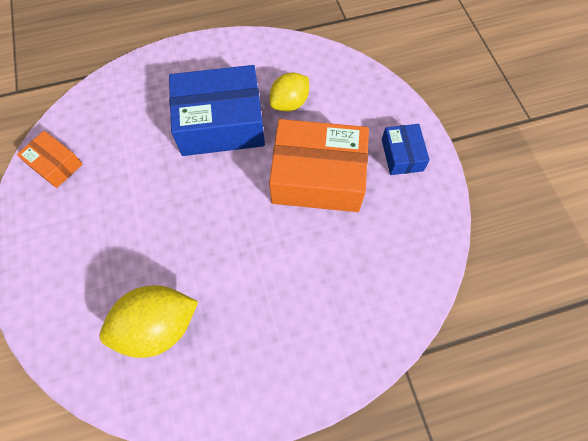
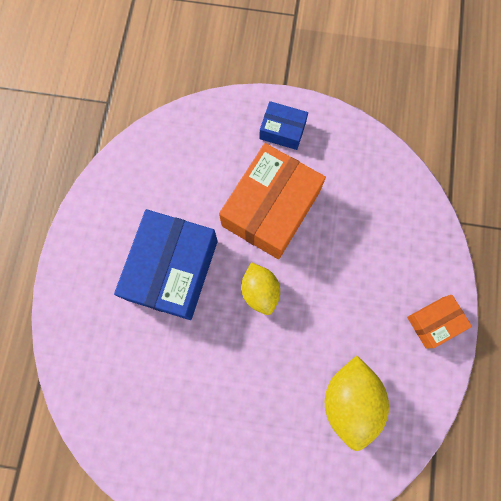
camera: 65 degrees left, 10 degrees up
(55, 164) = (139, 448): orange box -> orange box (434, 322)
(289, 103) = (181, 198): yellow lemon -> yellow lemon (260, 291)

